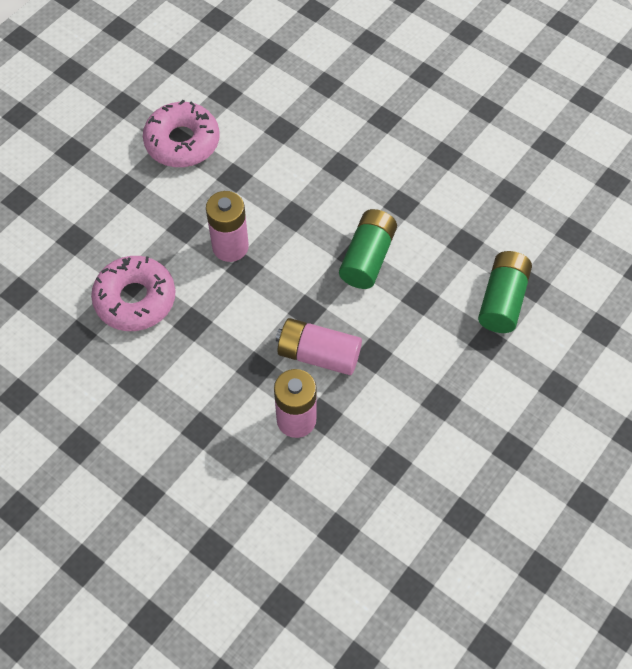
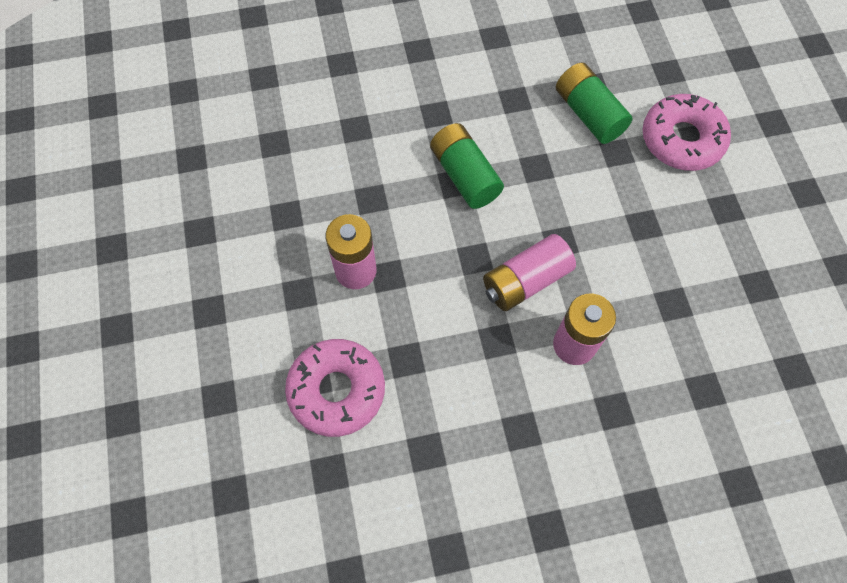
camera: 50 degrees left, 5 degrees up
(182, 142) = (206, 228): pink donut -> pink donut (682, 139)

